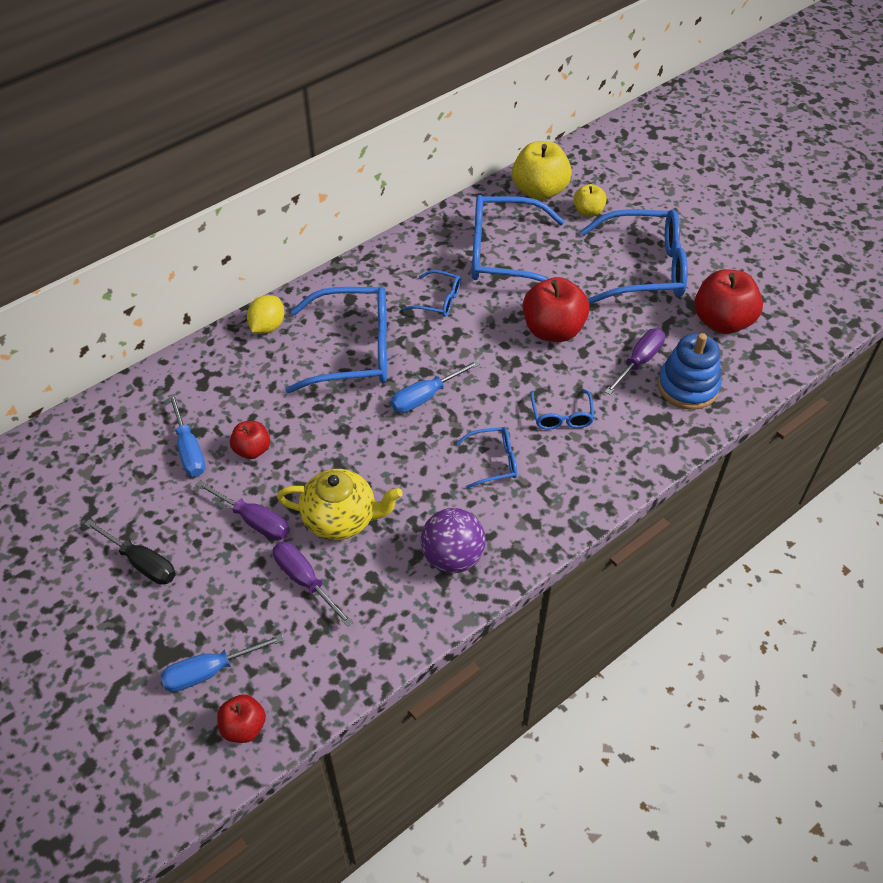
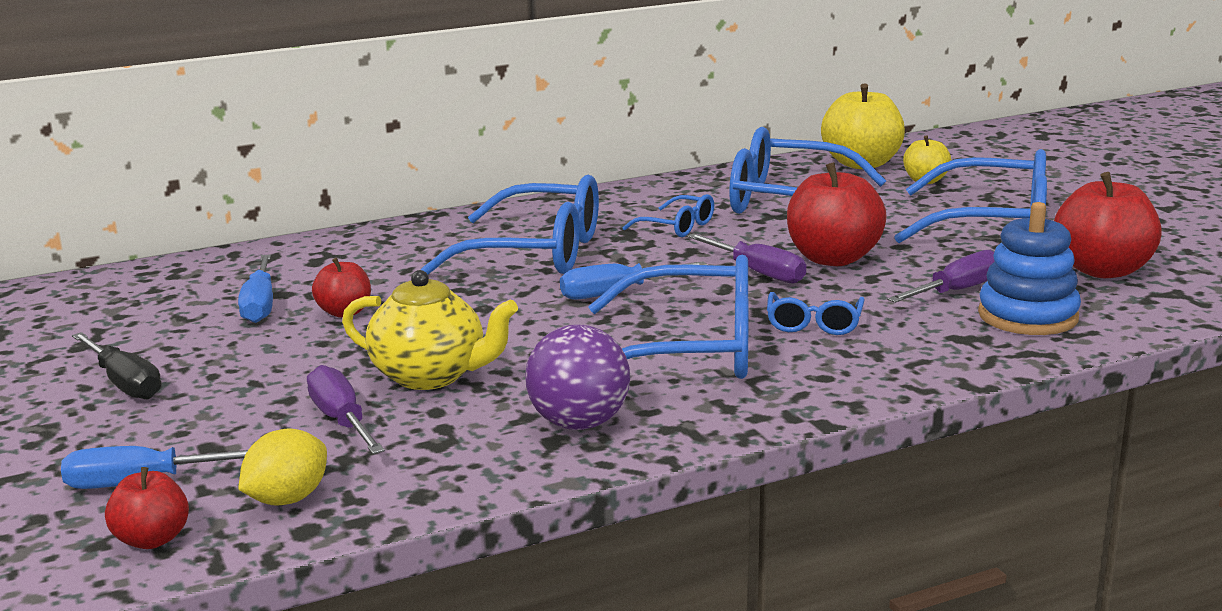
camera: 15 degrees right, 30 degrees down
(253, 520) = (305, 365): purple screwdriver -> purple screwdriver (757, 272)
(267, 326) = (431, 229): yellow lemon -> yellow lemon (287, 499)
(493, 461) = (688, 351): blue glasses -> blue glasses, size x2.10

